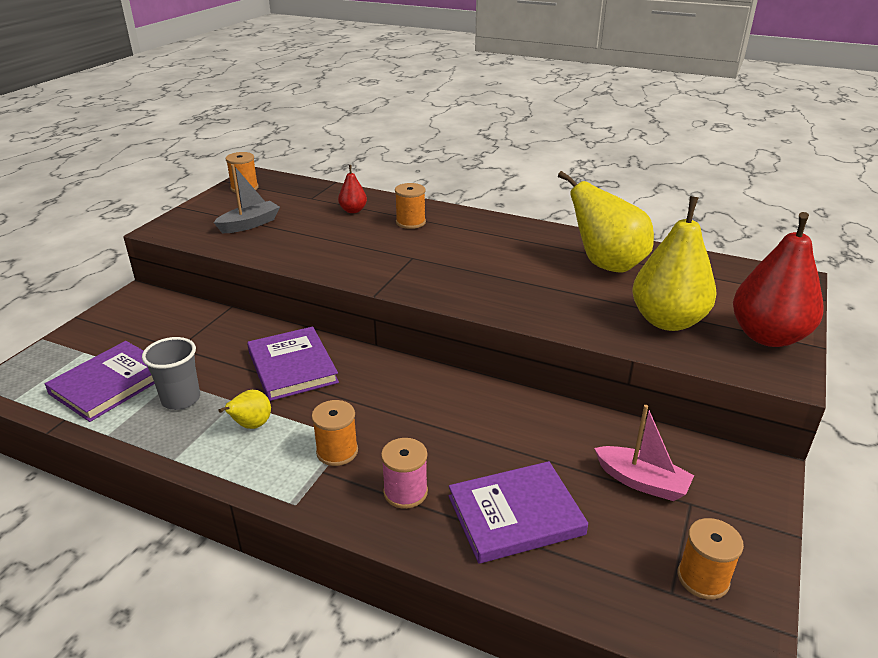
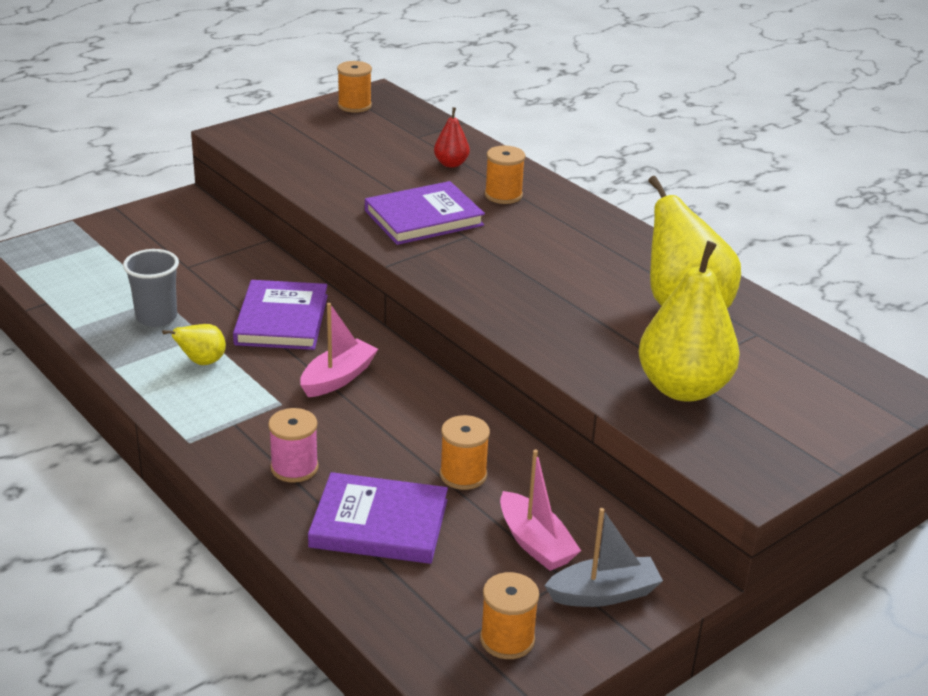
camera: 25 degrees right, 0 degrees up
(110, 384) = (104, 282): purple book -> purple book (423, 218)
(249, 224) = (325, 151): grey boat -> grey boat (604, 594)
(337, 451) = (261, 411): orange spool -> orange spool (463, 475)
(377, 400) = (338, 378): none -> pink boat
(767, 336) = (784, 441): red pear -> none

